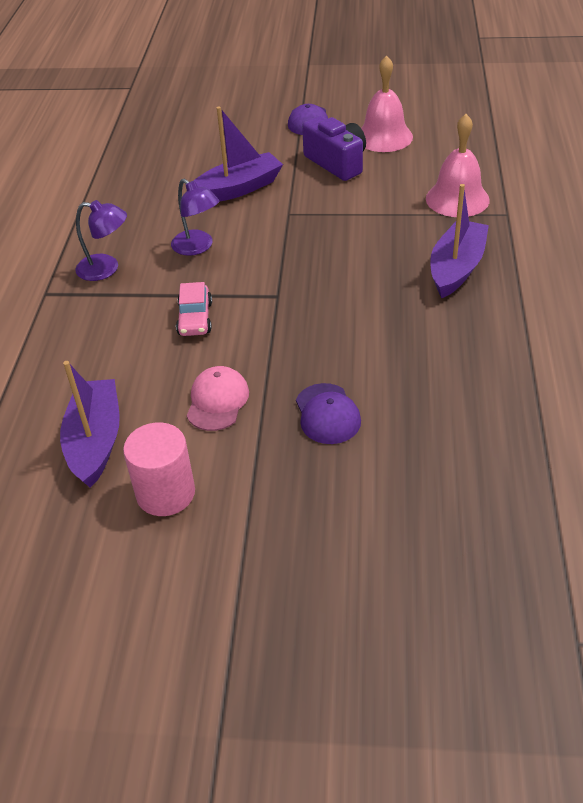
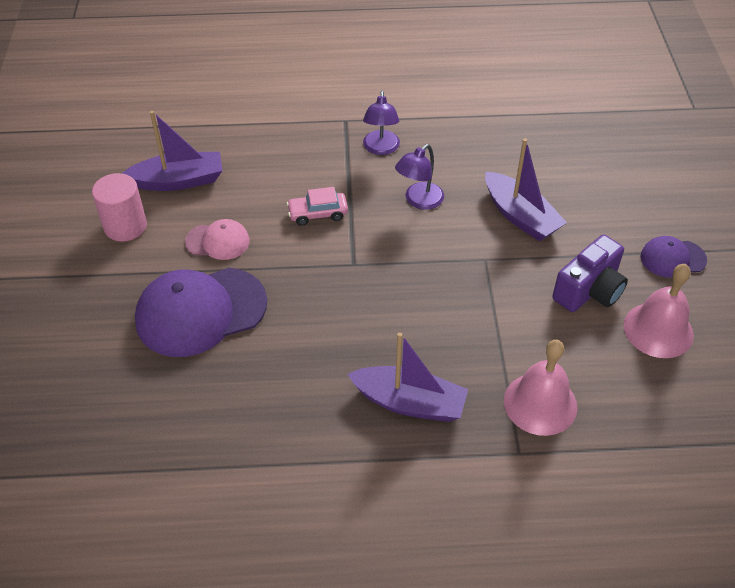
camera: 80 degrees right, 5 degrees up
(327, 414) = (200, 312): purple cap -> purple cap, size x1.93

